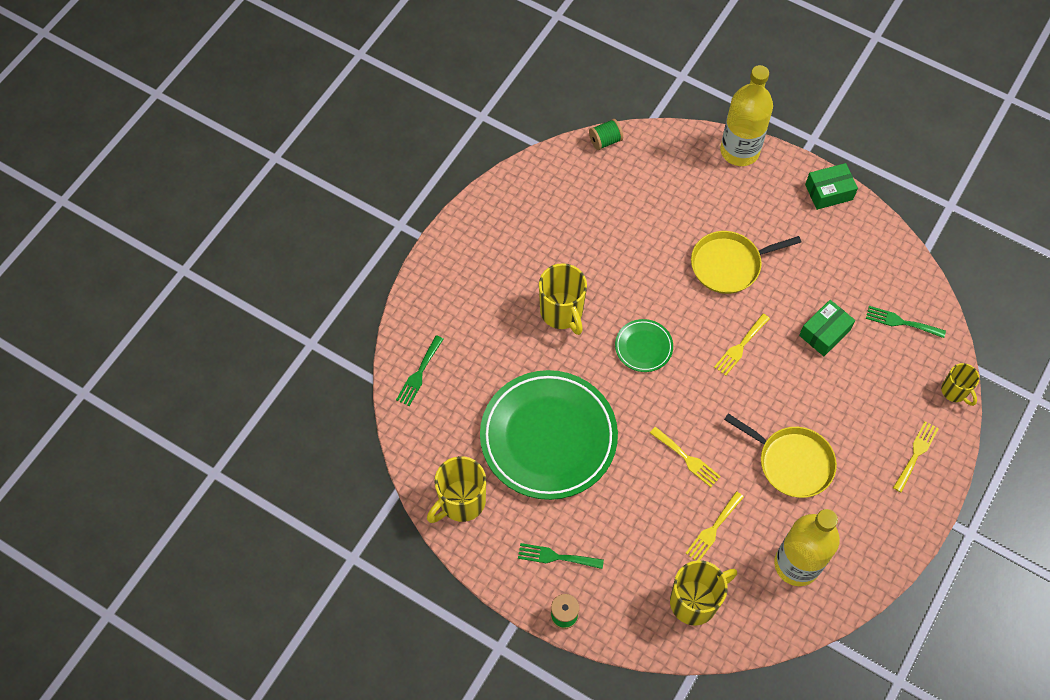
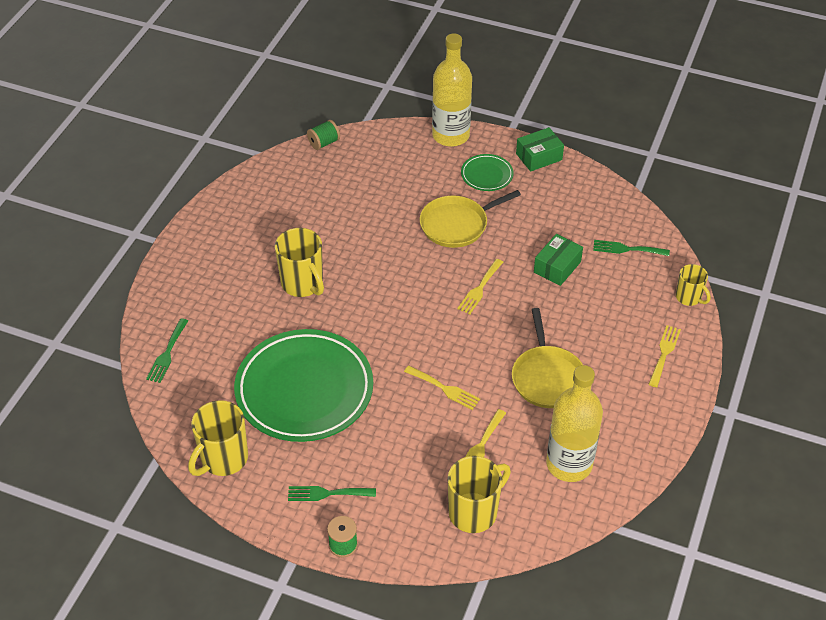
camera: 10 degrees left, 15 degrees down
(643, 347) = (386, 301): green plate -> green plate (487, 175)
(792, 462) = (547, 377): yellow pan -> yellow pan turned 60 degrees clockwise

